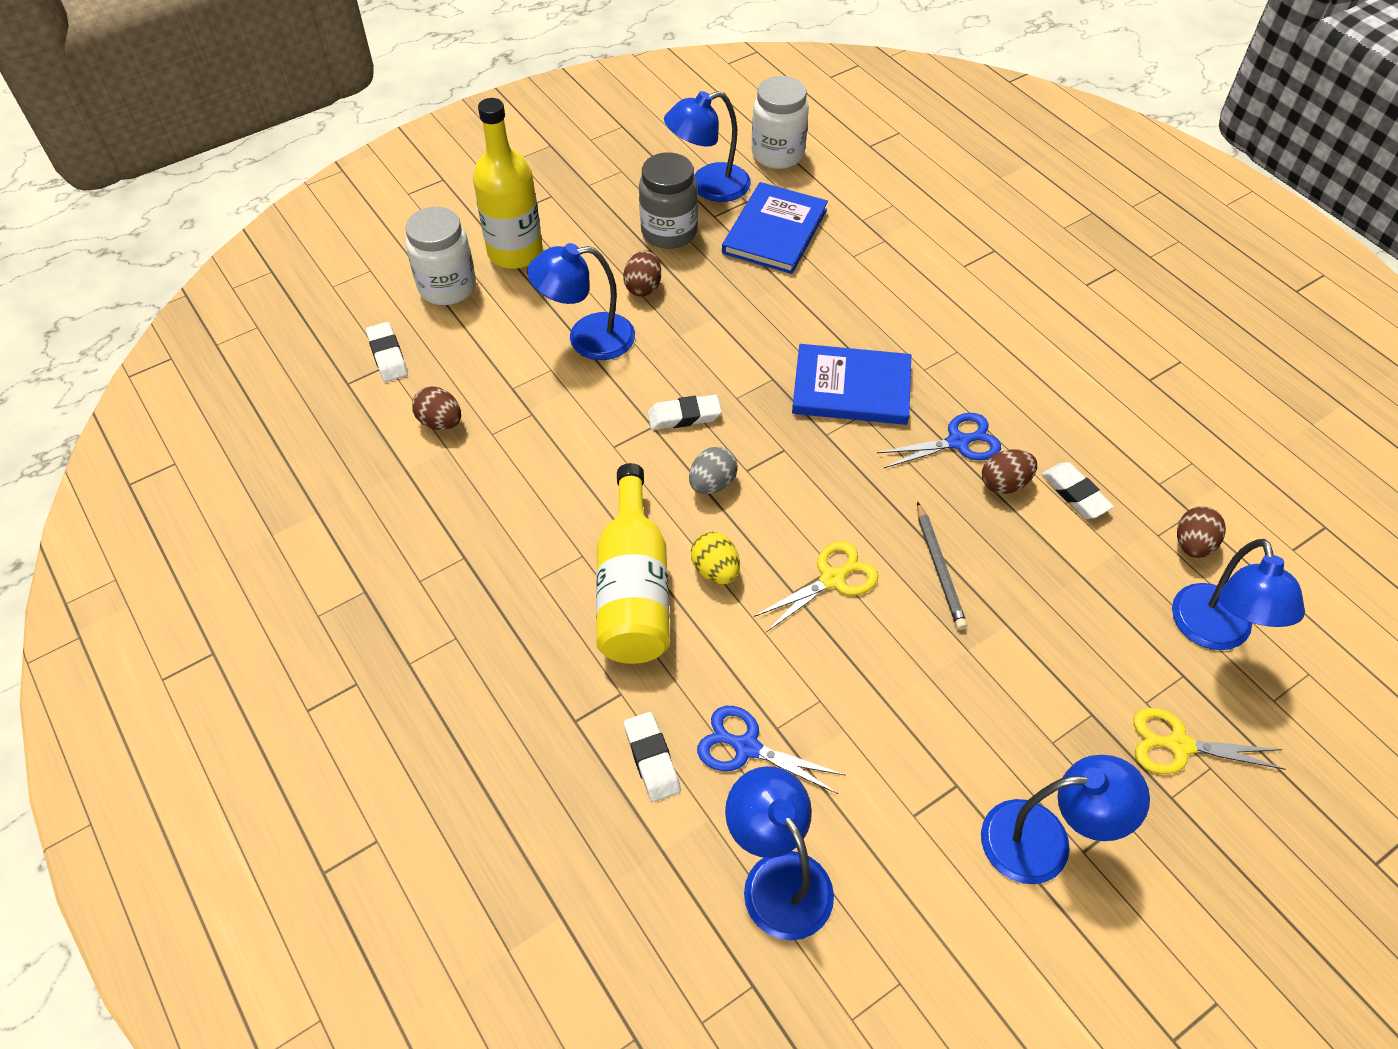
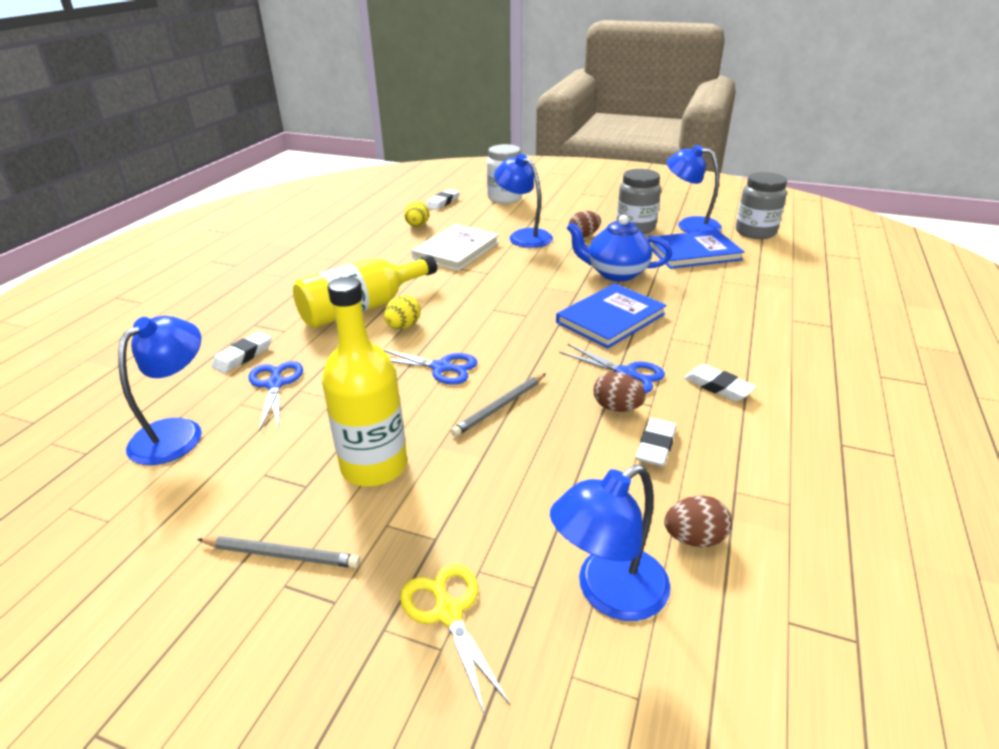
camera: 55 degrees right, 20 degrees down
(440, 422) = (417, 226): brown egg -> yellow egg
(515, 252) = (553, 202): yellow bottle -> yellow bottle (374, 466)
(561, 422) = (456, 250): none -> white book
(684, 416) = (507, 278): white eraser -> white eraser (718, 387)
(712, 484) = (468, 303): grey egg -> none
(762, 321) = (616, 273): none -> blue teapot
(777, 154) = (755, 232): white jar -> grey jar
(832, 579) = (441, 367): yellow scissors -> blue scissors
(851, 388) = (610, 318): blue book -> blue book turned 75 degrees clockwise
(1044, 840) = (281, 555): blue lamp -> grey pencil

